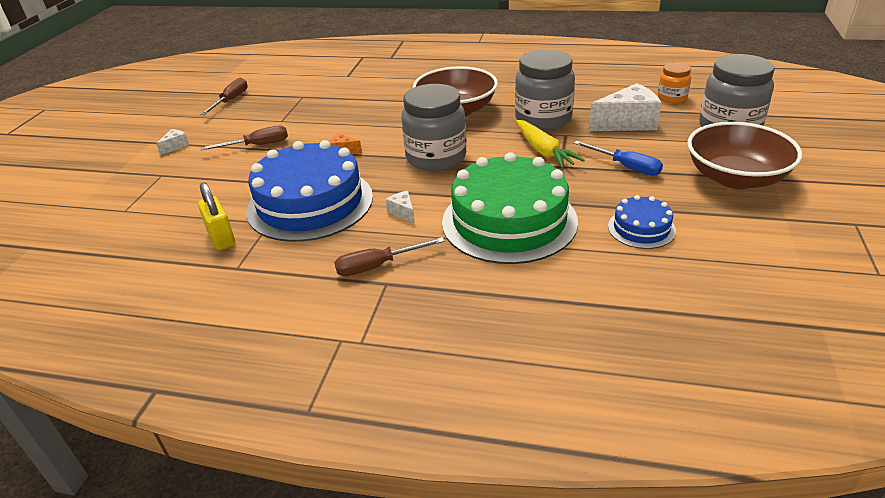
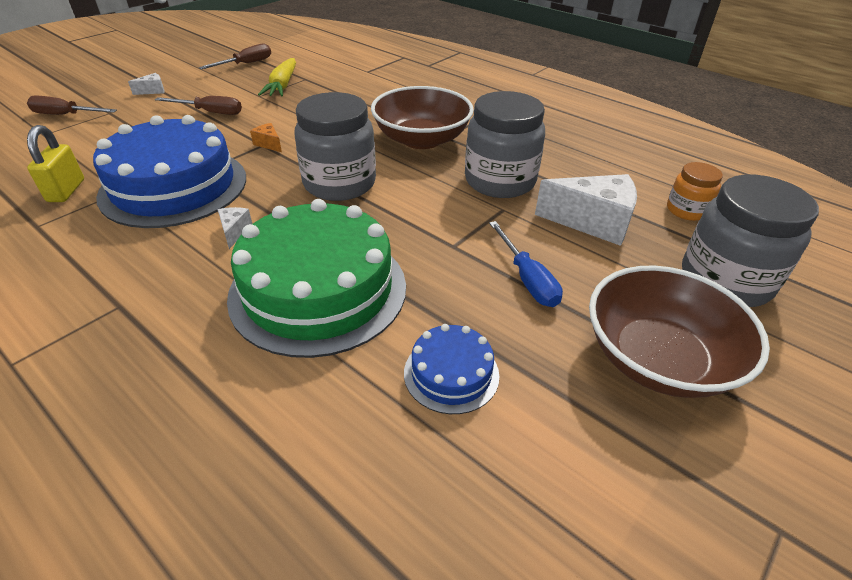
camera: 25 degrees right, 5 degrees up
(377, 266) = (137, 282): brown screwdriver -> brown screwdriver (65, 115)
(544, 151) = (455, 220): yellow carrot -> yellow carrot (282, 85)

